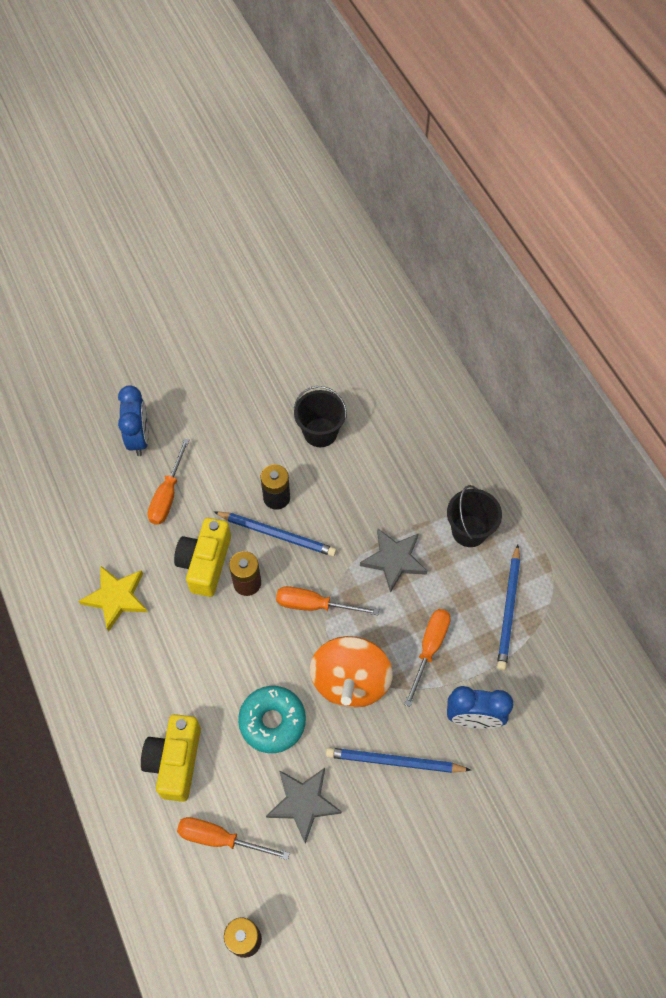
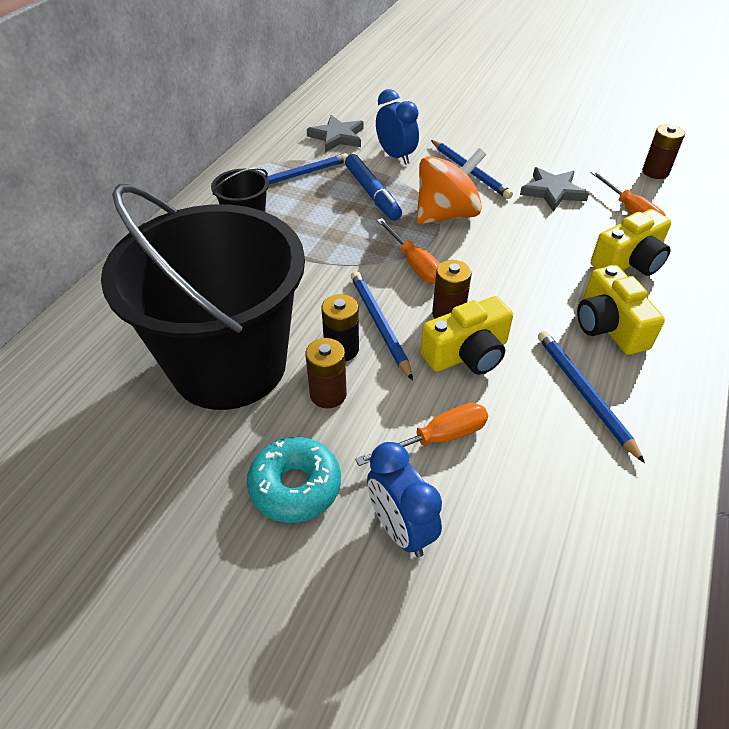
camera: 130 degrees left, 15 degrees down
(116, 598) = (584, 393): yellow star -> blue pencil
(139, 438) = (401, 529): blue clock -> blue clock turned 75 degrees counterclockwise
(141, 671) = (609, 326): none -> yellow camera
(249, 466) = (328, 394): none -> brown battery
(272, 722) = (528, 233): turquoise donut -> turquoise donut (295, 486)
(320, 432) = (229, 365): black bucket -> black bucket, size x2.48
(394, 560) = (320, 244): grey star -> grey star (337, 137)
(429, 649) = (372, 194): orange screwdriver -> blue marker

